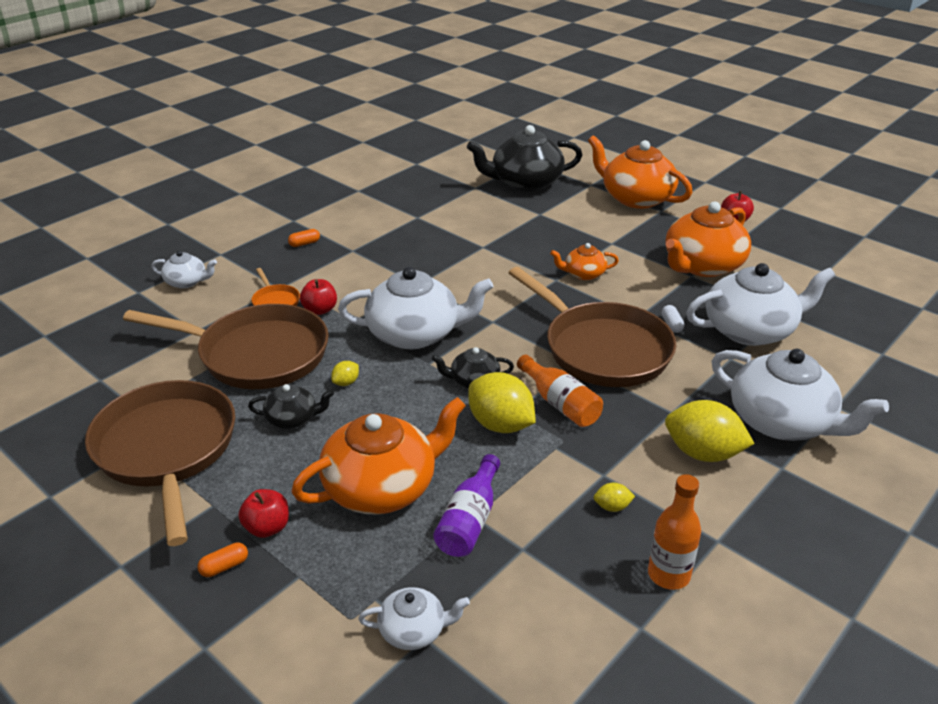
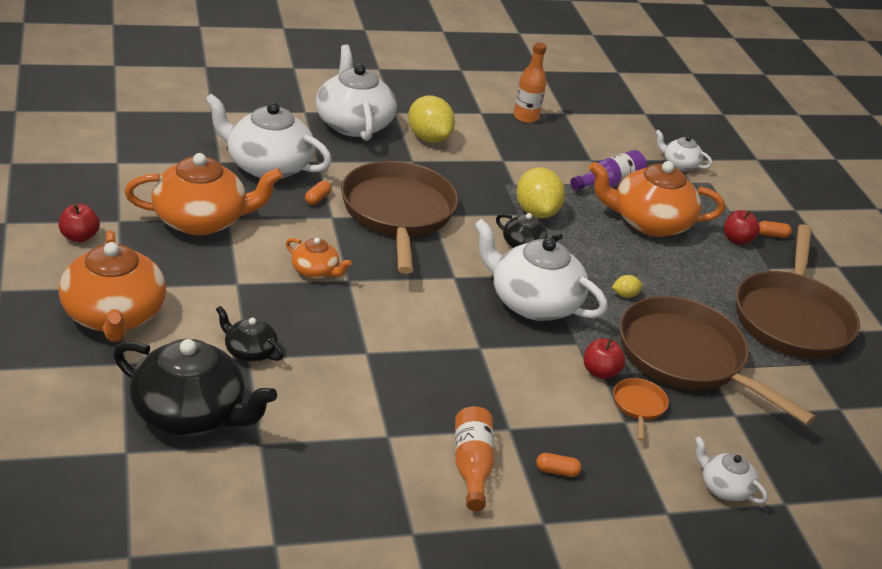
camera: 150 degrees left, 0 degrees up
(292, 419) = (685, 291): black teapot -> black teapot (249, 351)
(560, 403) = (479, 202): orange bottle -> orange bottle (471, 466)
(612, 507) = (518, 148): yellow lemon -> none
(671, 325) = (317, 199): white capsule -> orange capsule

